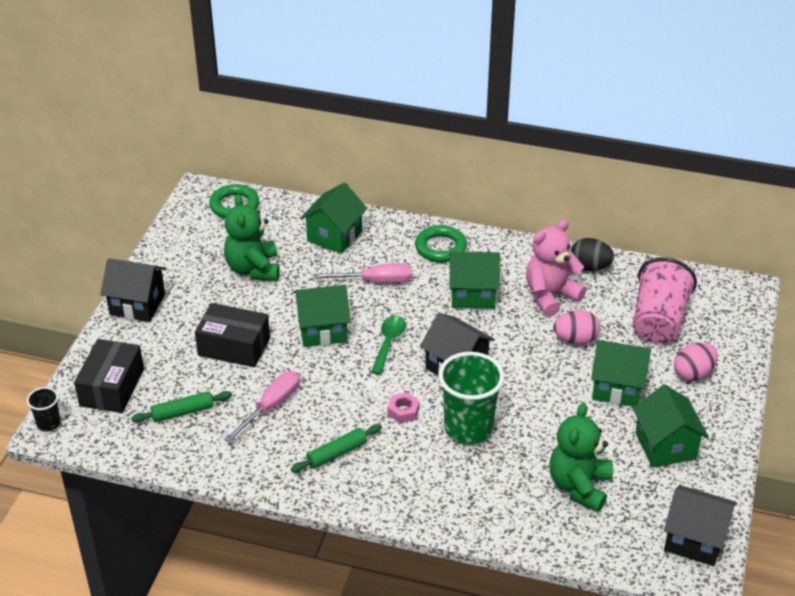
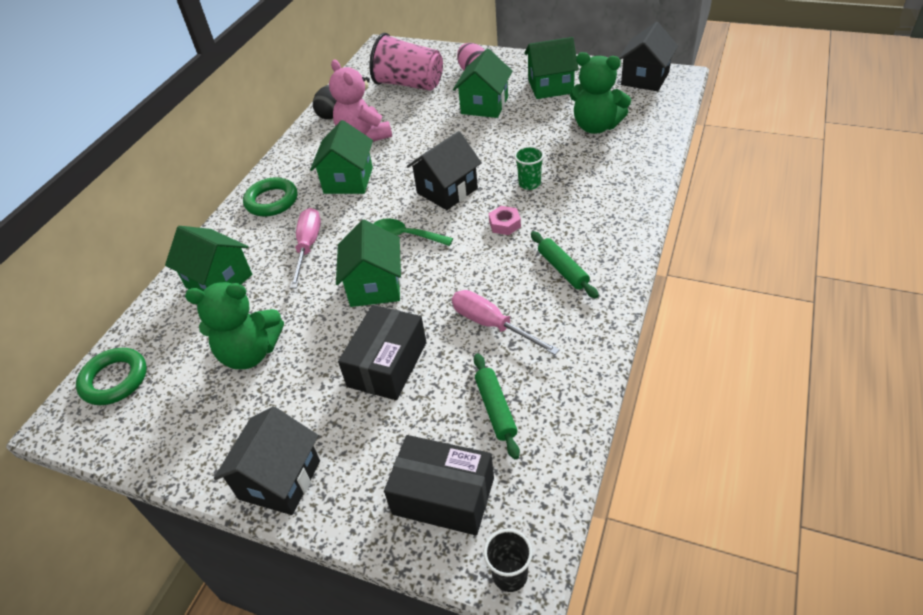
camera: 80 degrees left, 5 degrees up
(468, 428) = (529, 184): green cup -> green cup, size x0.48
(575, 340) = (424, 124): pink egg -> none

